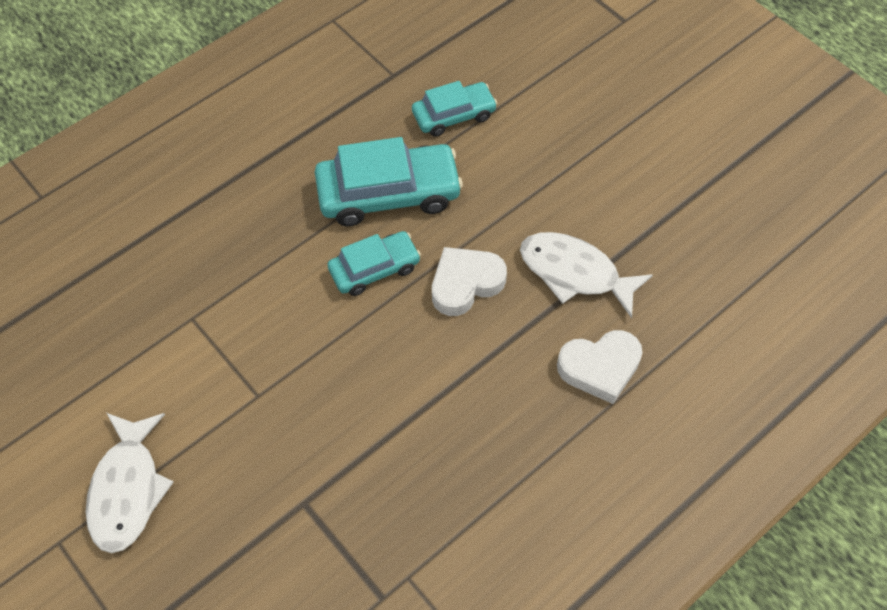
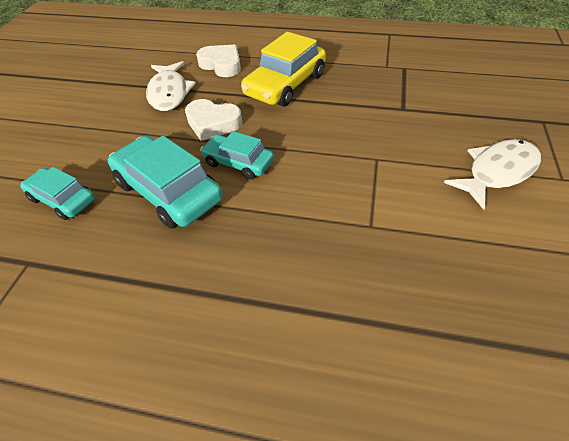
camera: 125 degrees left, 10 degrees down
(478, 410) = (285, 85): none -> yellow car

